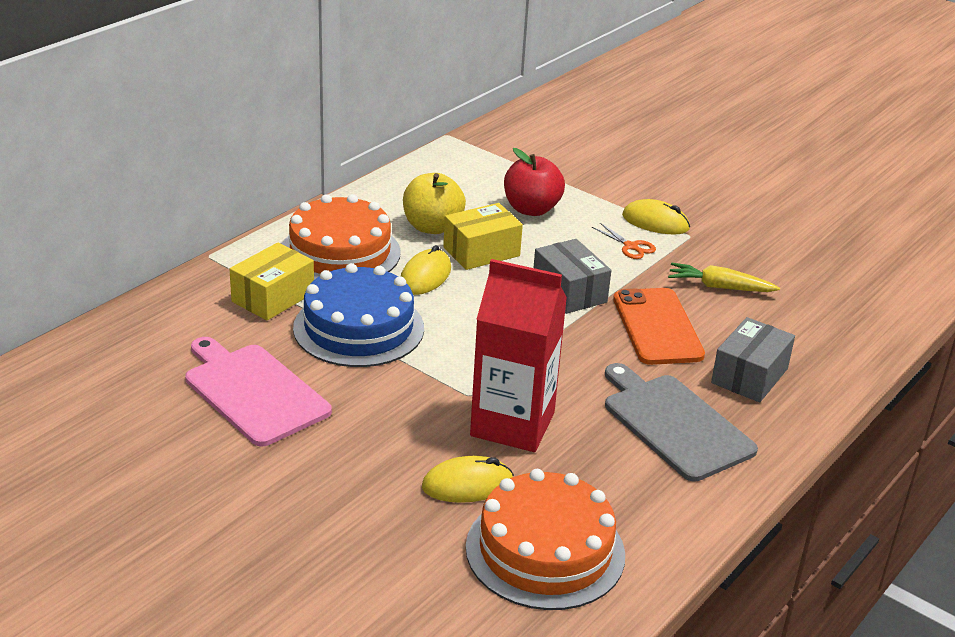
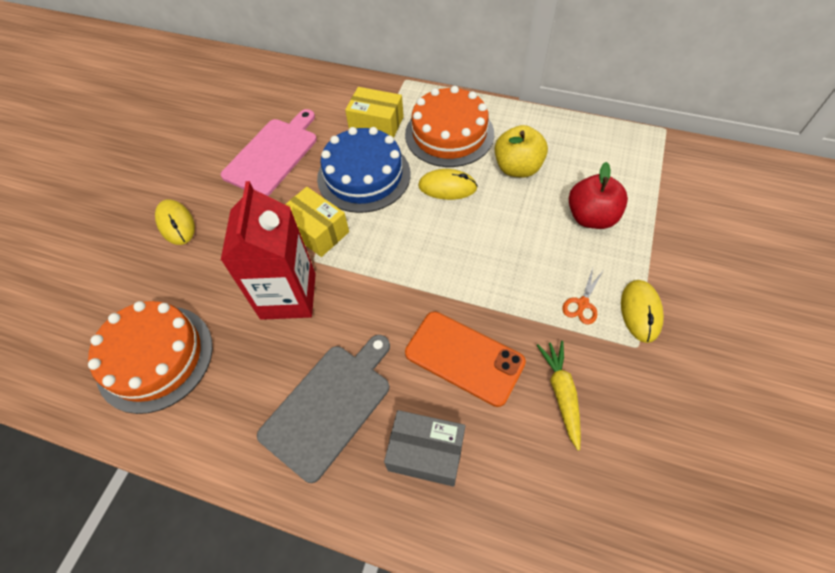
camera: 75 degrees right, 25 degrees up
(467, 485) = (213, 291): yellow mouse -> yellow mouse (176, 224)
(481, 251) = (503, 207): yellow box -> yellow box (317, 231)
(569, 291) = (481, 279): grey box -> none
(657, 327) = (464, 357): orange phone -> orange phone turned 60 degrees clockwise

